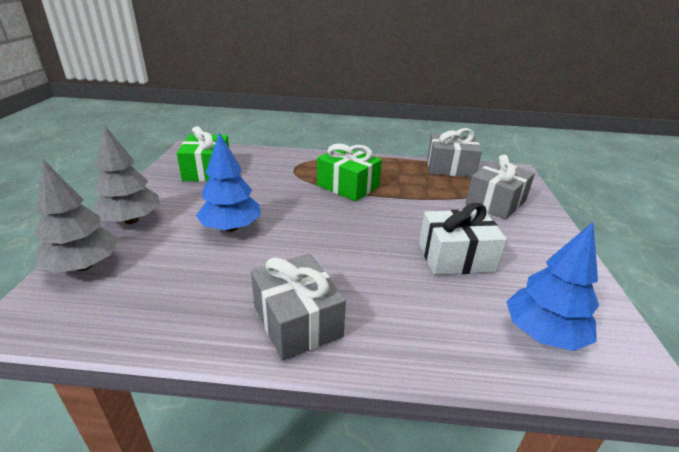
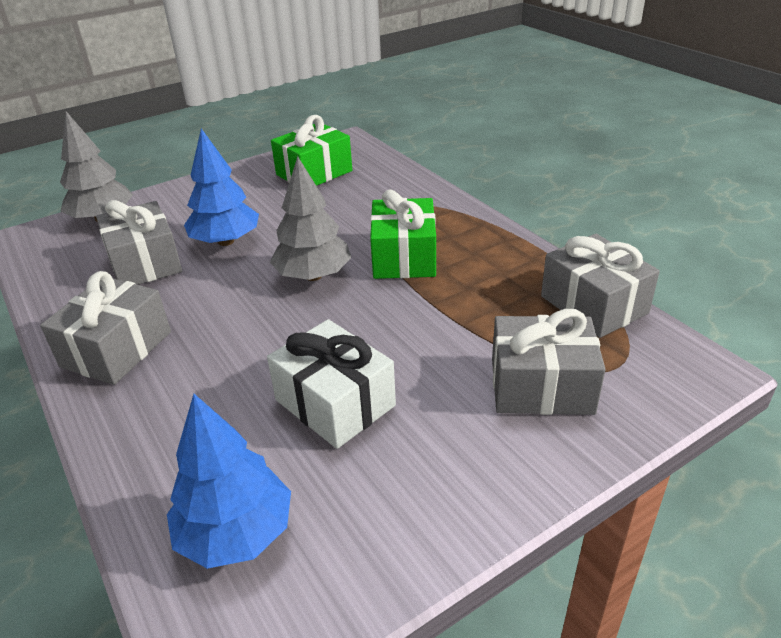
camera: 55 degrees right, 5 degrees up
(131, 220) = (183, 195): grey tree -> grey tree (313, 276)
(197, 269) = (145, 263): none -> grey gift

